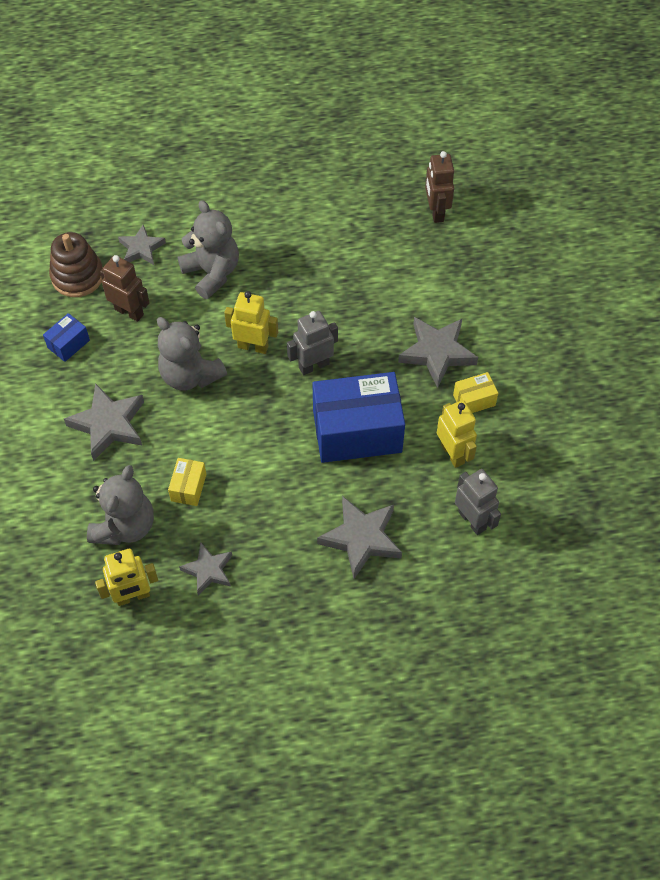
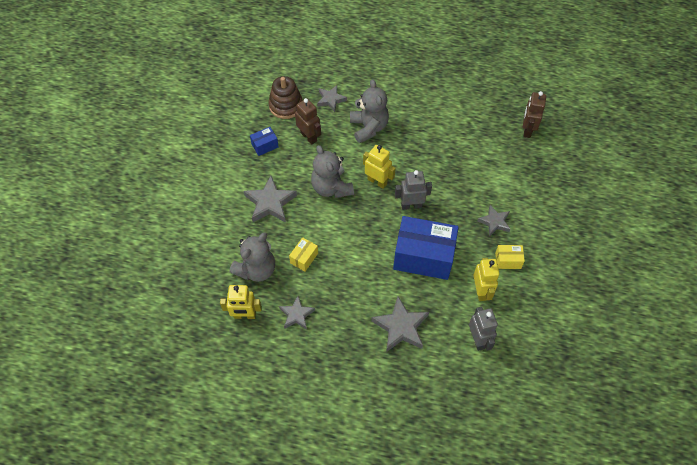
camera: 20 degrees right, 0 degrees up
(437, 353) = (494, 222): grey star -> grey star, size x0.63

